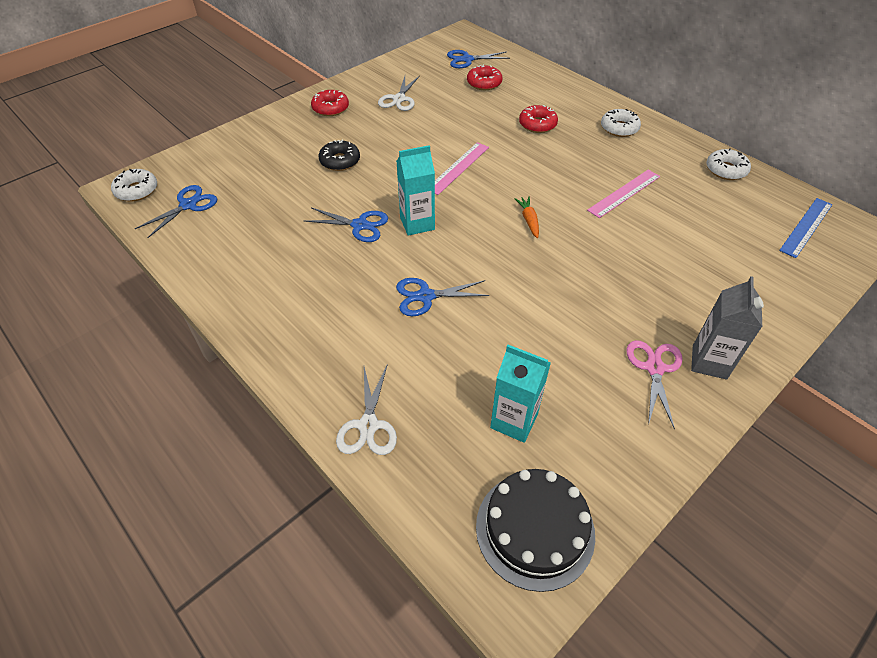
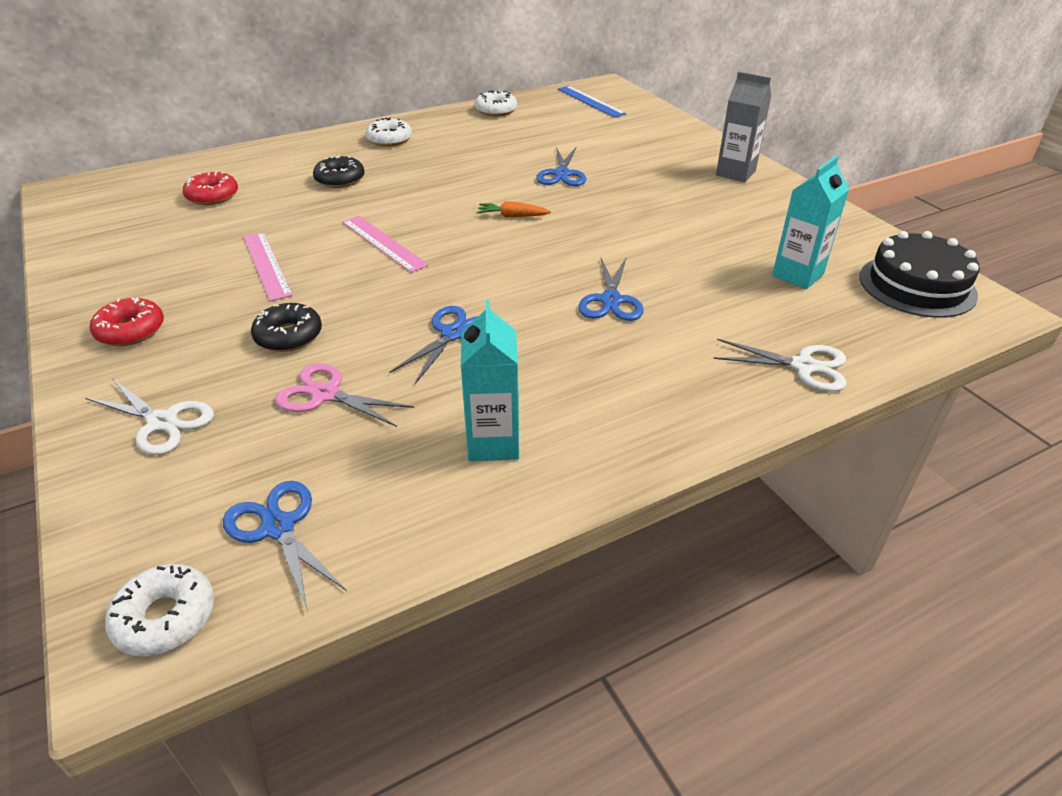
camera: 75 degrees left, 10 degrees down
(399, 99) = (177, 264): white scissors -> white scissors (162, 422)
(417, 223) = (476, 288): turquoise carton -> turquoise carton (493, 443)
(467, 59) = (138, 198): blue scissors -> blue scissors (562, 174)
(537, 124) = (340, 179): red donut -> black donut
(624, 193) = (499, 159): pink ruler -> pink ruler (266, 265)
(654, 368) = (739, 196): pink scissors -> pink scissors (325, 394)

